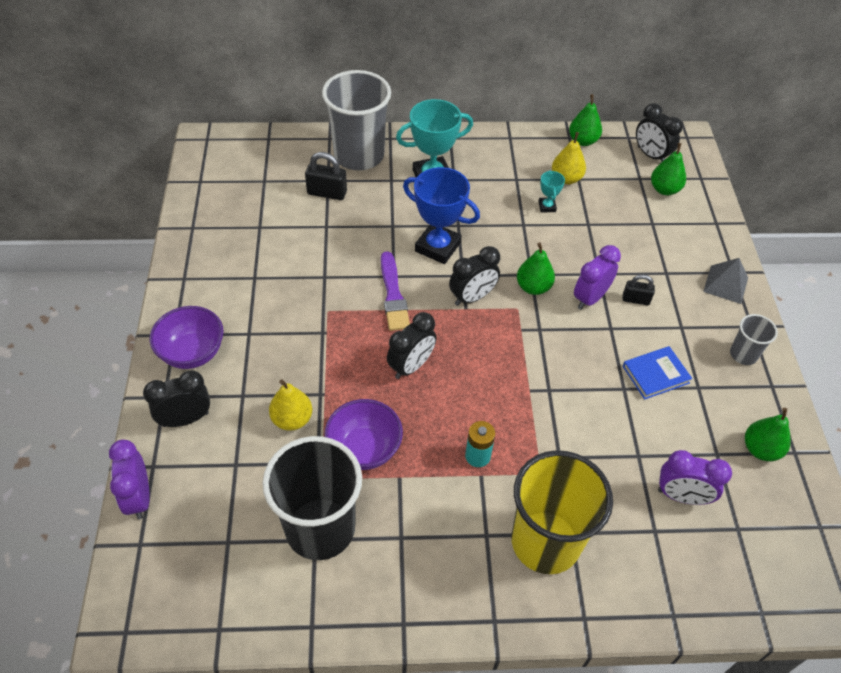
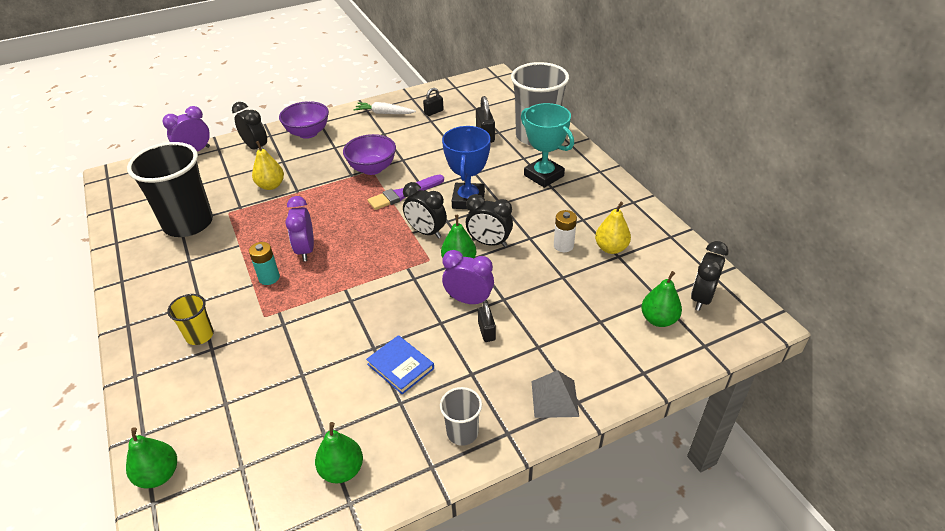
camera: 70 degrees right, 10 degrees down
(206, 264) = (384, 113): none -> white carrot
(242, 218) = (434, 112): none -> black padlock
(364, 449) = (257, 222): purple bowl -> purple bowl (372, 168)
(411, 366) = (340, 222): black clock -> black clock (489, 243)
(545, 542) = (200, 335): yellow cup -> yellow cup, size x0.47
(547, 206) = (563, 246): turquoise trophy -> white battery
(583, 141) = (674, 246): green pear -> green pear (159, 475)
(681, 496) = (266, 415): purple clock -> purple clock (305, 250)

